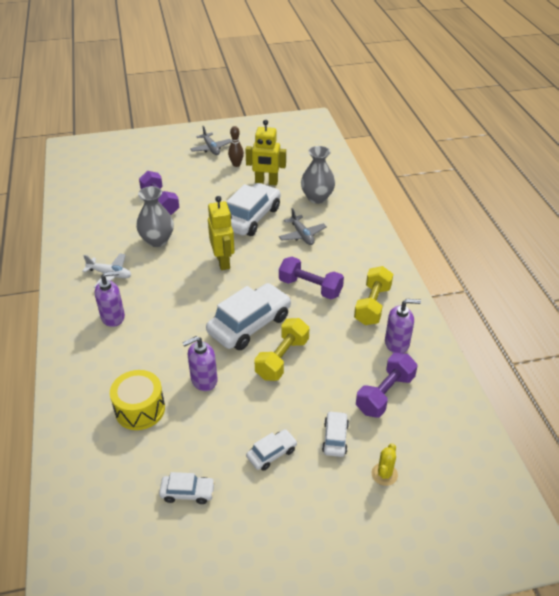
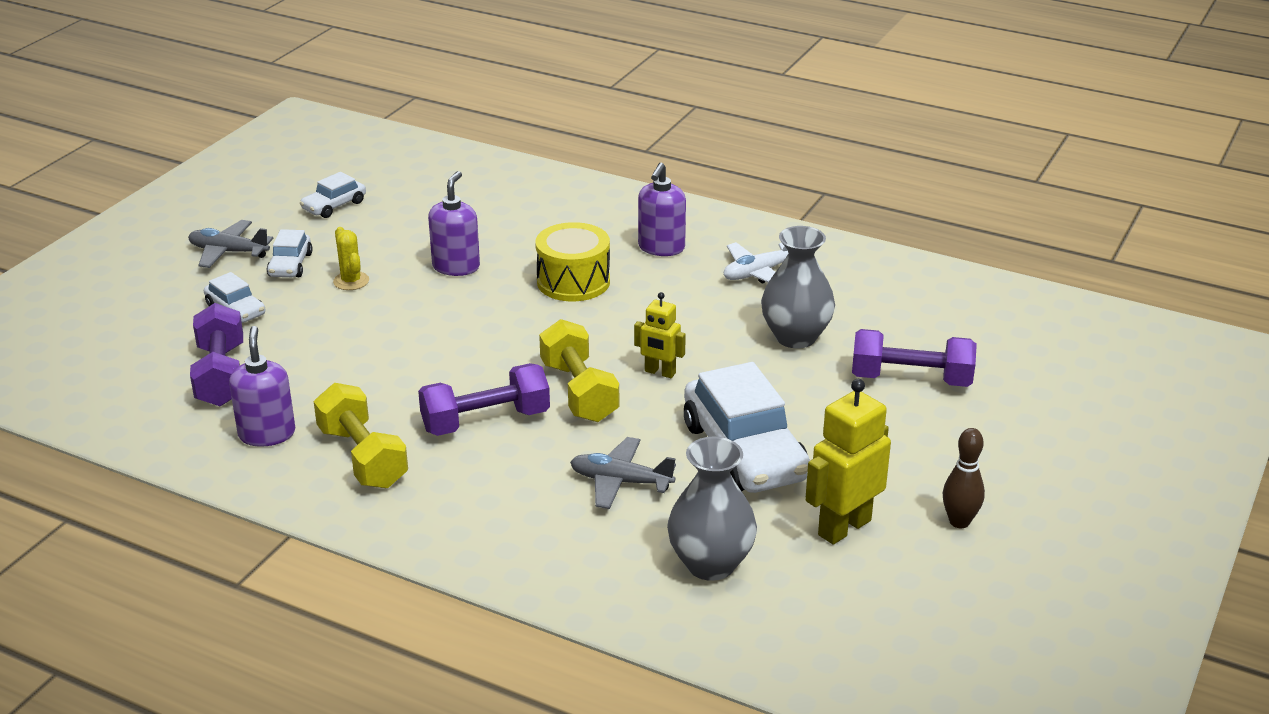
camera: 130 degrees right, 10 degrees down
(140, 409) = (479, 216): yellow drum -> yellow drum (573, 282)
(211, 148) = (1067, 519): grey plane -> grey plane (228, 252)
(223, 261) = (660, 372): yellow robot -> yellow robot, size x0.59
(249, 324) = (494, 335): white car -> none
(282, 358) = (398, 332): yellow dumbbell -> yellow dumbbell (579, 391)
(384, 474) = (144, 316): yellow cactus -> yellow cactus (351, 281)
(397, 343) = (267, 434): purple soap dispenser -> purple soap dispenser turned 135 degrees clockwise

